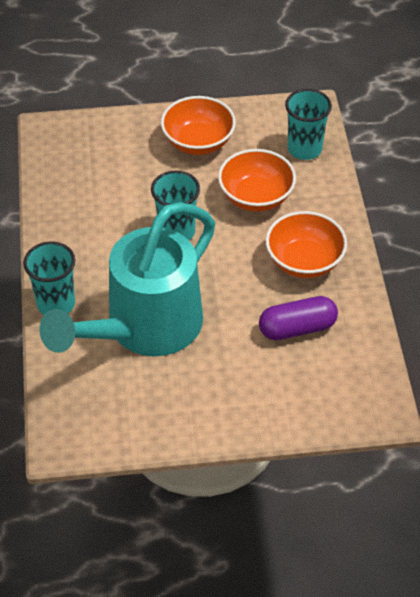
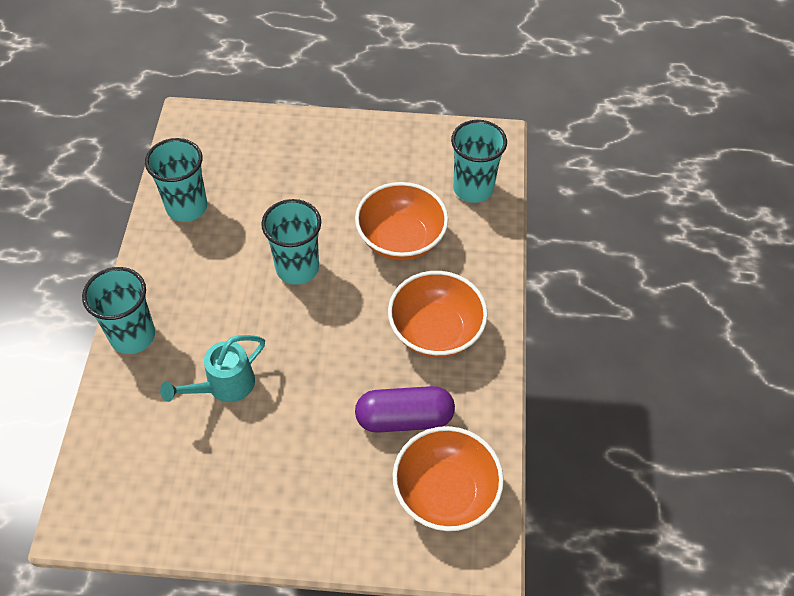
camera: 10 degrees right, 5 degrees up
(67, 199) = (187, 207): none -> turquoise cup
(144, 328) = (224, 386): turquoise watering can -> turquoise watering can, size x0.41
(198, 142) = (353, 161): orange bowl -> orange bowl (445, 492)

